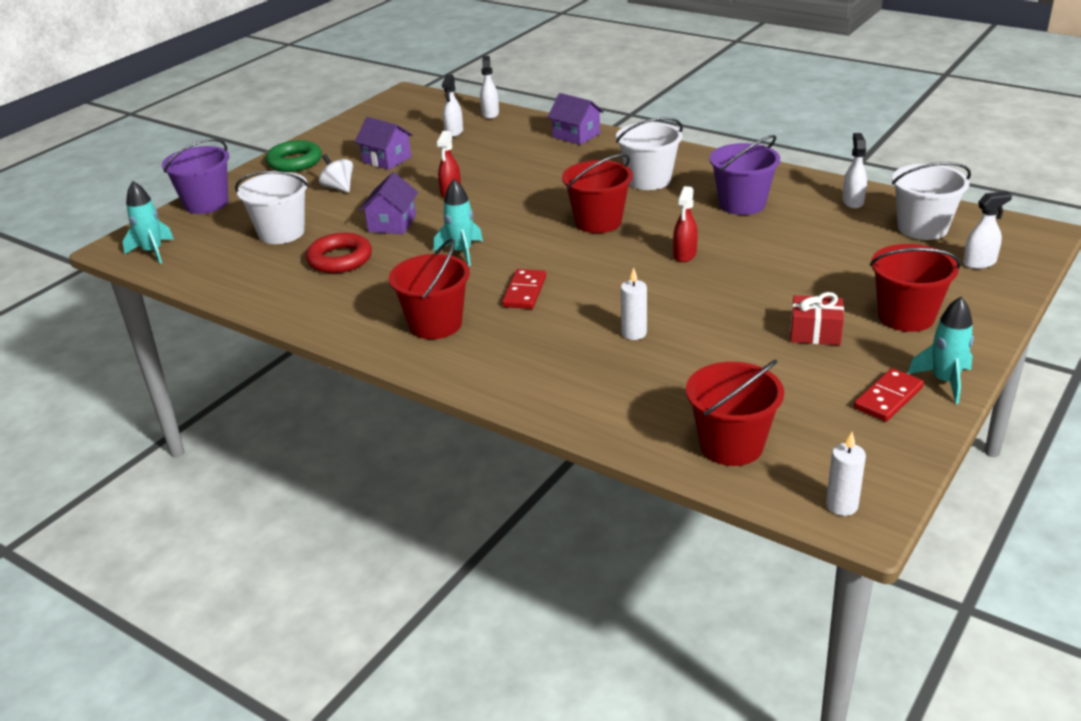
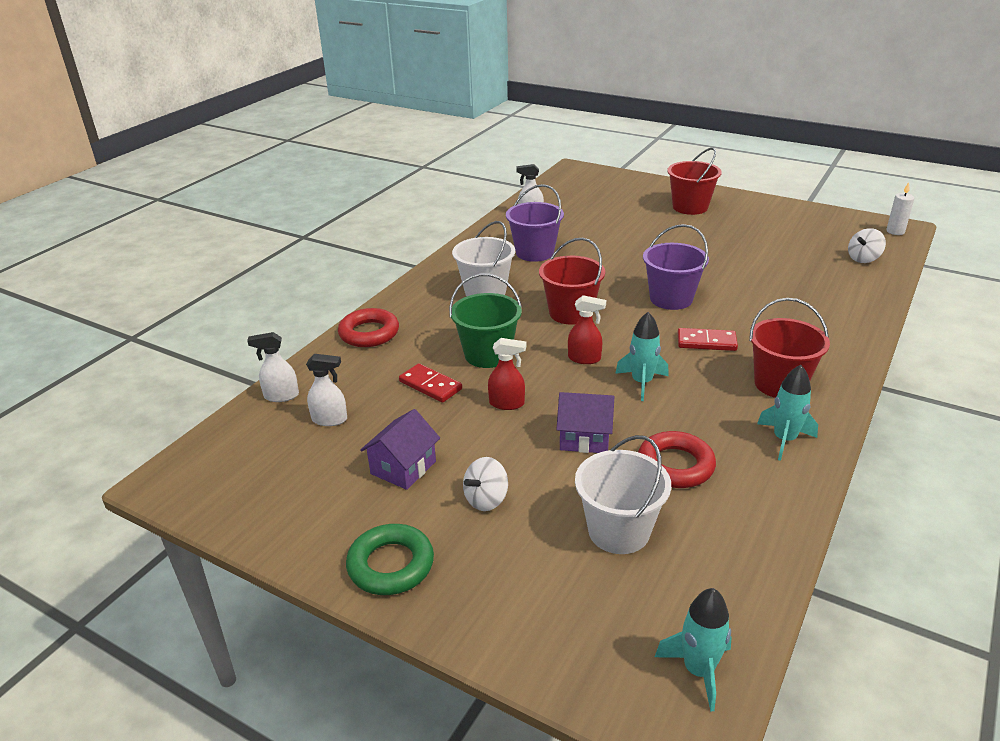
camera: 95 degrees left, 0 degrees up
(206, 203) = (533, 645): purple bucket -> purple bucket (671, 299)
(528, 184) = (487, 354): none -> green bucket
(576, 135) = (369, 333): purple house -> red ring
(634, 333) = (750, 292): white candle -> none
(684, 255) = (624, 274): red spray bottle -> red spray bottle (584, 358)
(731, 445) = (863, 259): red bucket -> white spinning top
(815, 333) = (721, 232): red gift -> none
(888, 398) = (784, 216): red domino -> red domino (430, 385)
(922, 228) = (570, 196): white bucket -> none
(944, 381) = (758, 202): turquoise rocket -> turquoise rocket (784, 440)
(979, 263) = (616, 185): white spray bottle -> none

